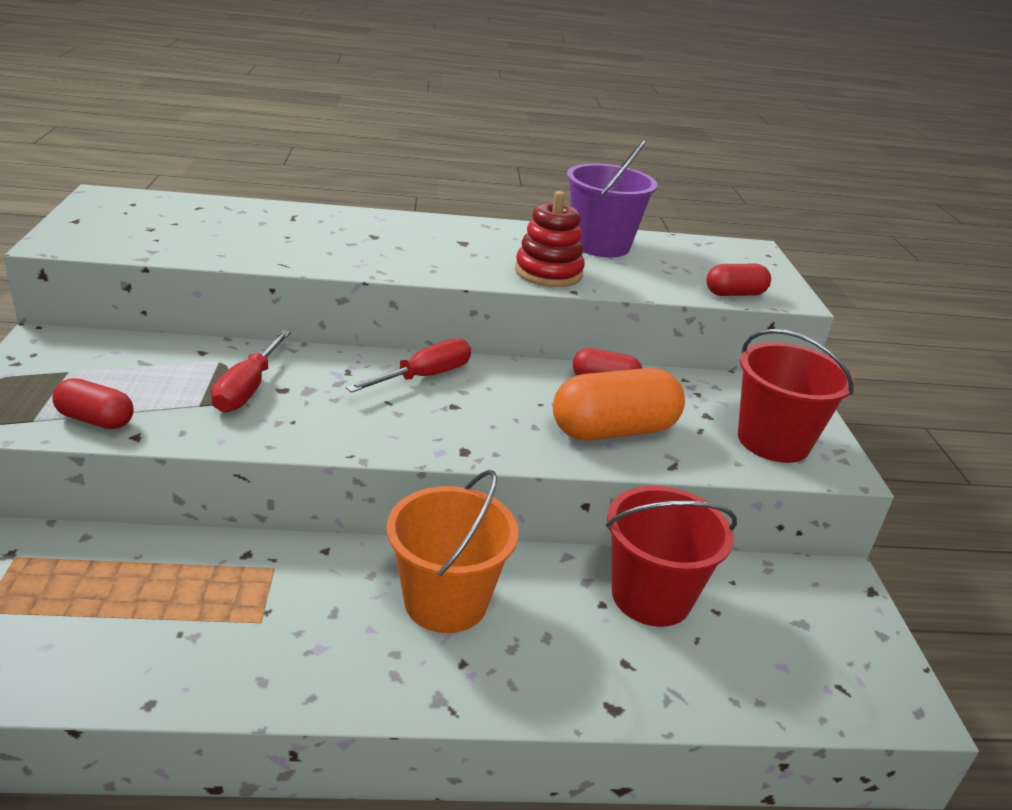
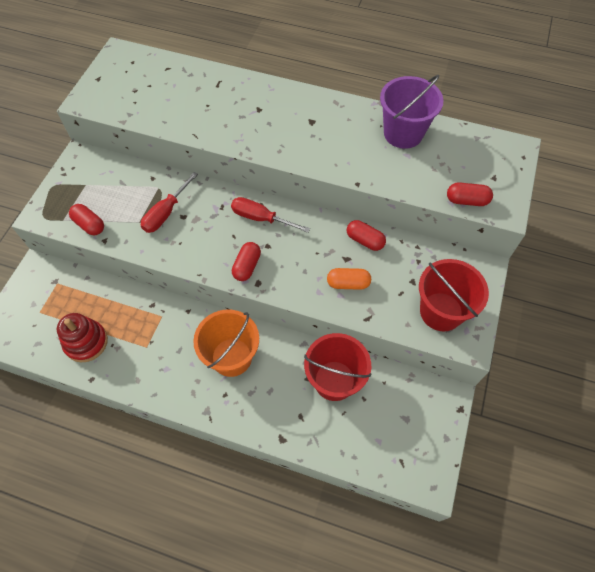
camera: 25 degrees right, 30 degrees up
(424, 377) = (261, 218): red screwdriver -> red screwdriver turned 135 degrees counterclockwise
(433, 433) = (247, 266): none -> red capsule
(548, 273) = (350, 162): red stacking toy -> red stacking toy (86, 342)
(613, 431) = (348, 283): orange capsule -> orange capsule, size x0.56

